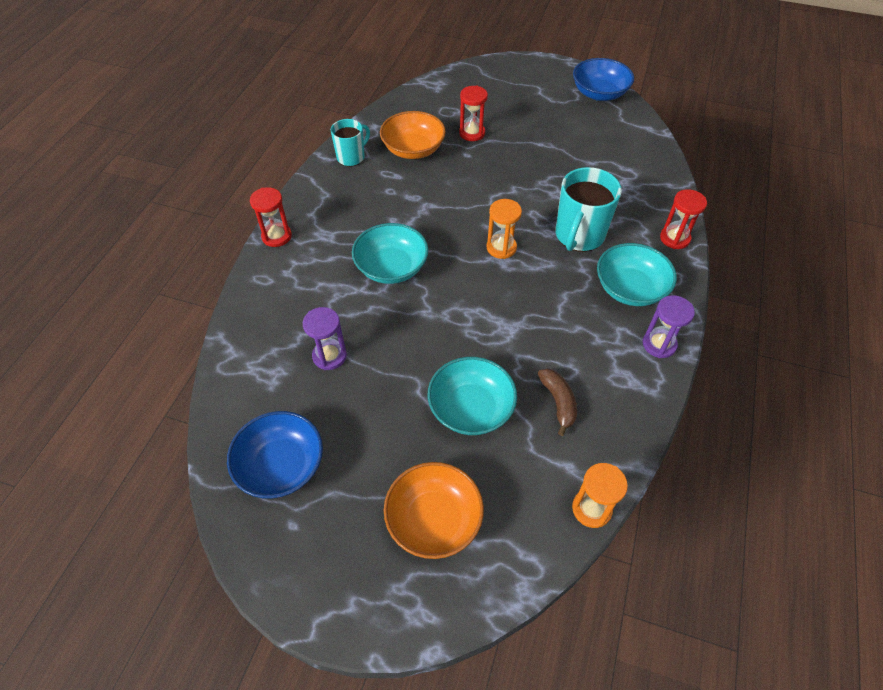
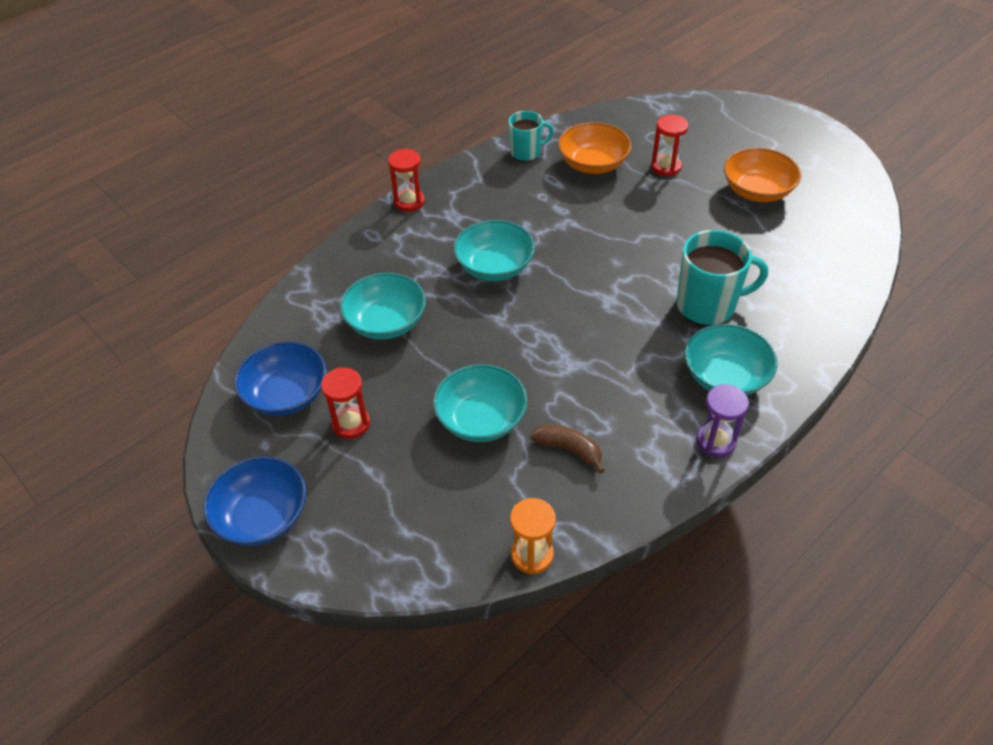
camera: 30 degrees right, 5 degrees down
(329, 356) = (386, 322): purple hourglass -> turquoise bowl
(434, 519) = (382, 495): orange bowl -> orange bowl (757, 191)
(501, 248) = (616, 287): orange hourglass -> none
(558, 402) = (569, 449): brown banana -> brown banana turned 75 degrees counterclockwise
(579, 236) = (707, 305): turquoise mug -> turquoise mug turned 150 degrees counterclockwise
(599, 93) = (843, 169): blue bowl -> blue bowl (262, 516)
(674, 238) = (816, 347): red hourglass -> red hourglass (351, 423)

